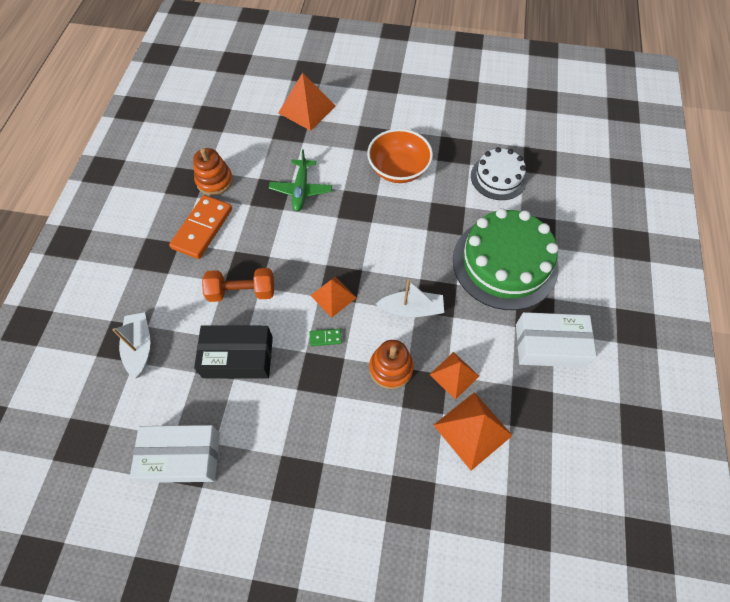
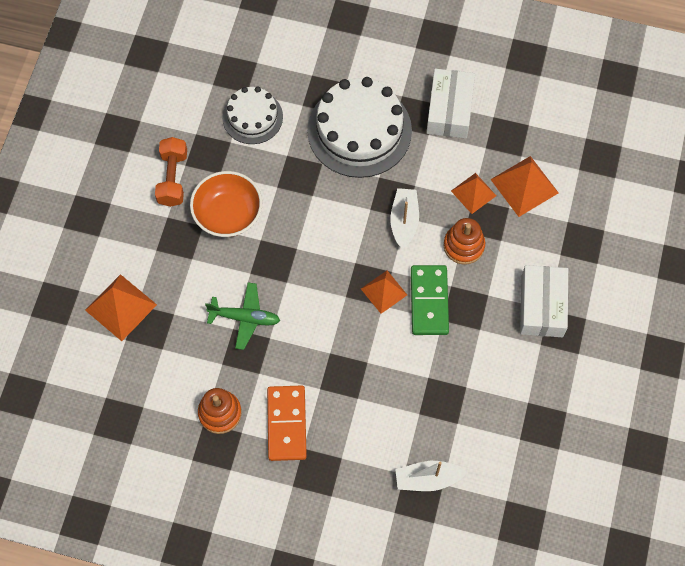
camera: 85 degrees left, 5 degrees up
(181, 457) = (539, 431): white box -> white box (542, 306)
(202, 228) = (286, 424): orange domino -> orange domino turned 60 degrees clockwise
(238, 357) = (444, 383): black box -> none
(242, 292) = (371, 380): orange dumbbell -> orange dumbbell (173, 178)
(325, 338) = (429, 301): green domino -> green domino, size x2.35
(505, 263) = (359, 130): green cake -> white cake

